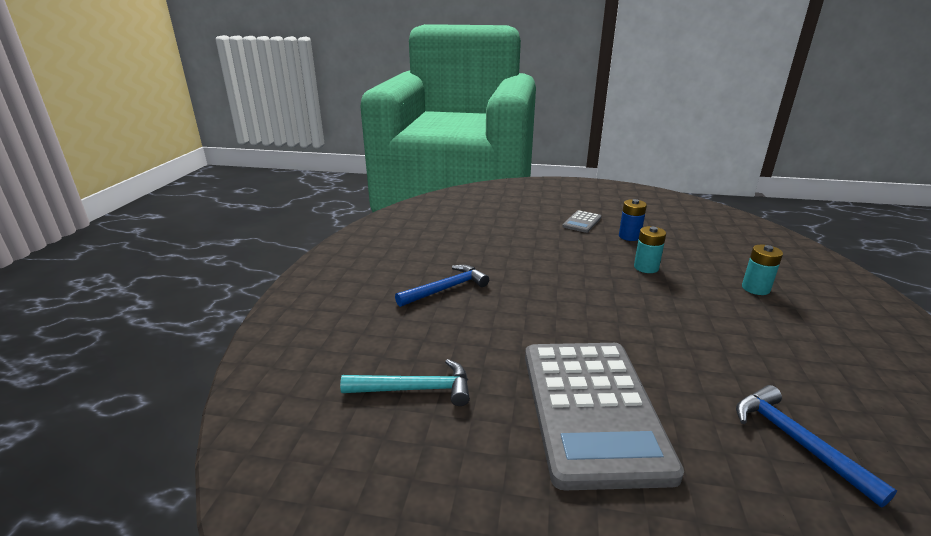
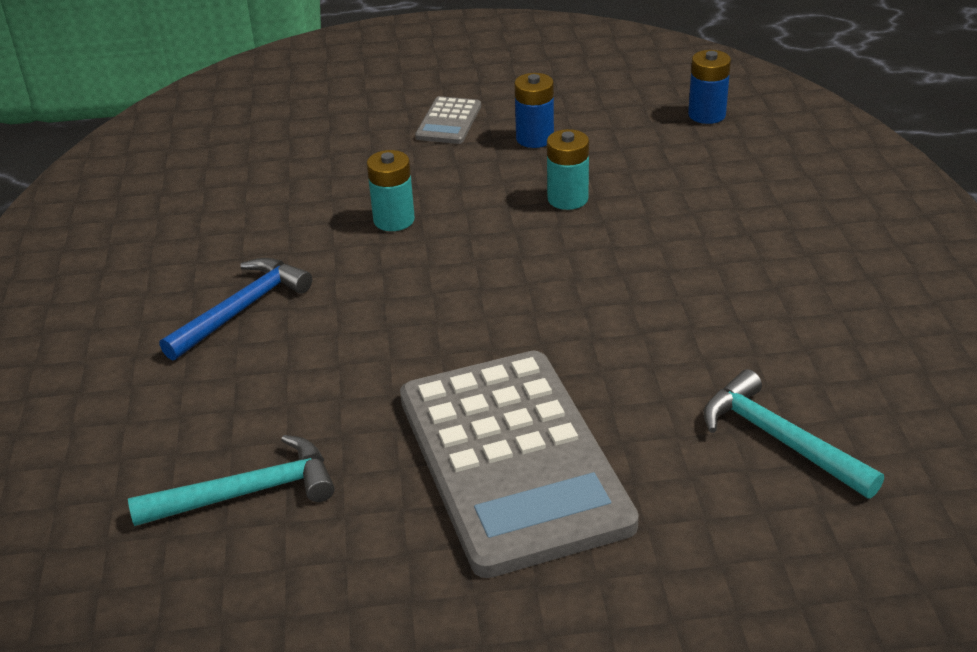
camera: 15 degrees left, 10 degrees up
(734, 240) = (707, 115): none -> blue battery
(755, 288) = (737, 206): turquoise battery -> turquoise battery (394, 220)
(796, 441) = (780, 439): blue hammer -> turquoise hammer

